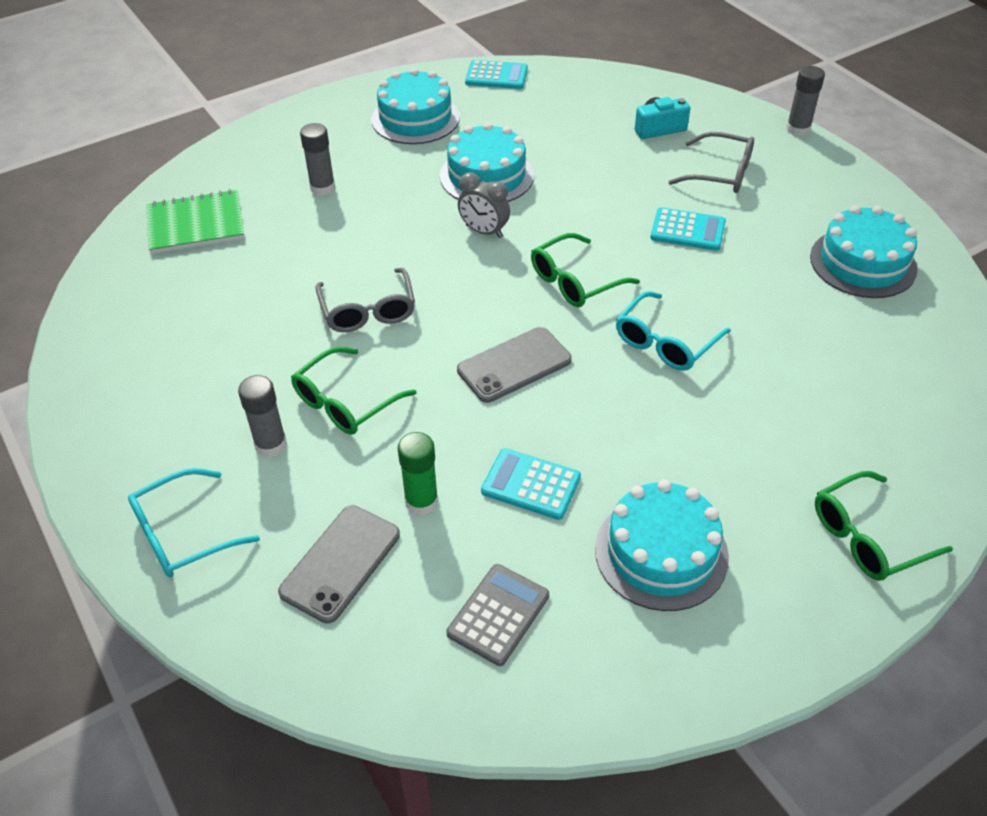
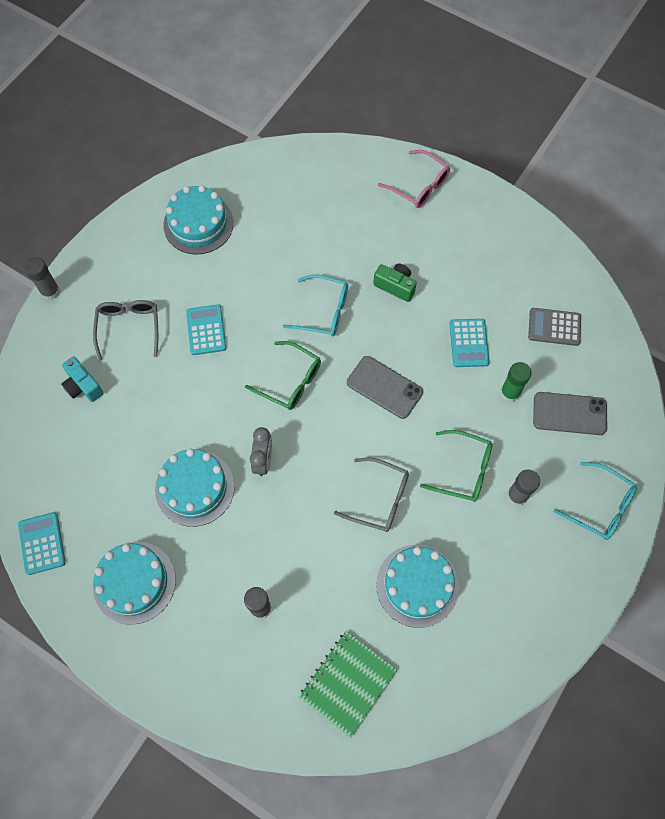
camera: 115 degrees left, 20 degrees up
(196, 224) = (347, 683): green notebook -> green notebook turned 75 degrees clockwise
(368, 310) = (379, 499): grey glasses -> grey glasses turned 60 degrees clockwise
(661, 552) = (478, 269): turquoise cake -> turquoise cake (417, 585)
(673, 433) = (395, 286): none -> green camera
(868, 537) = (419, 186): green glasses -> pink glasses

